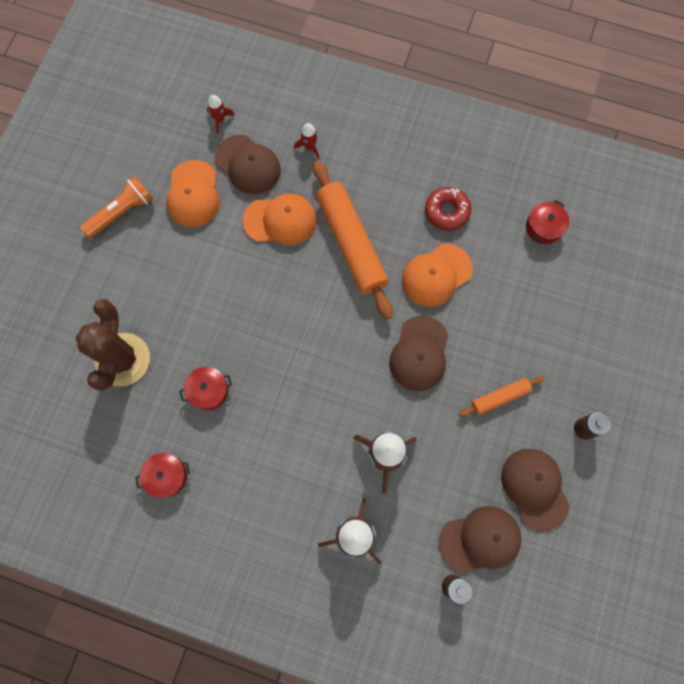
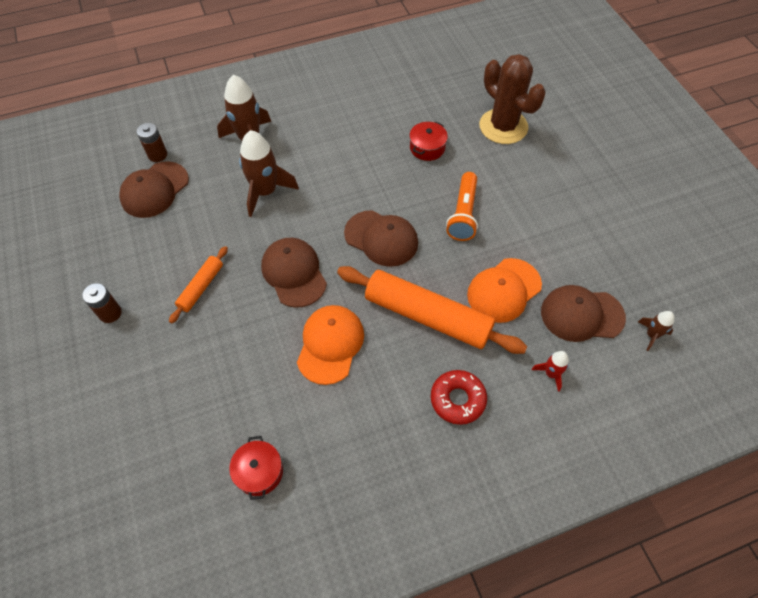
camera: 140 degrees right, 15 degrees down
(122, 212) = (624, 206): orange flashlight -> orange flashlight (463, 214)
(167, 476) = (402, 93): red pot -> none
(193, 194) = (593, 258): orange cap -> none
(220, 120) = (651, 335): red rocket -> brown rocket
(447, 211) = (369, 412): red donut -> red donut (457, 399)
(534, 488) = (130, 245): brown cap -> brown cap (381, 238)

